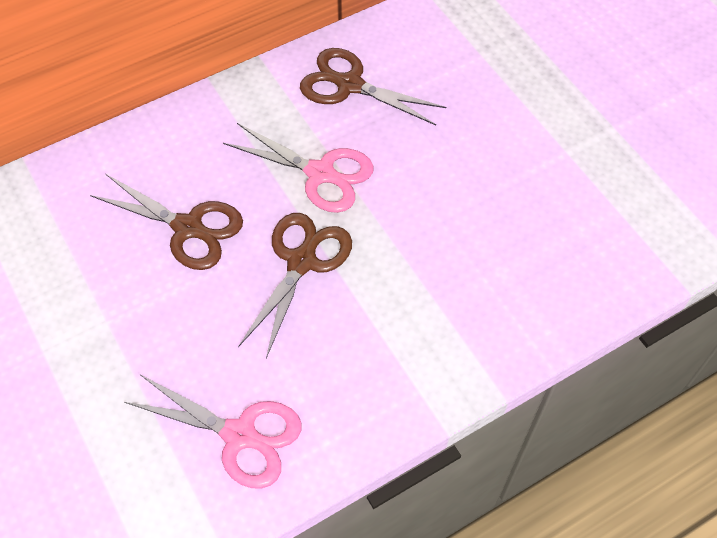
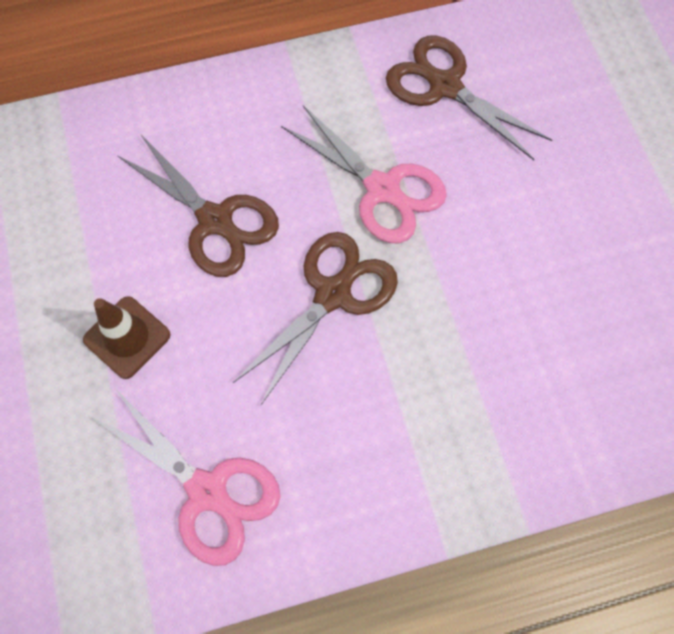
camera: 15 degrees right, 10 degrees up
(138, 334) = (127, 337): none -> brown traffic cone

